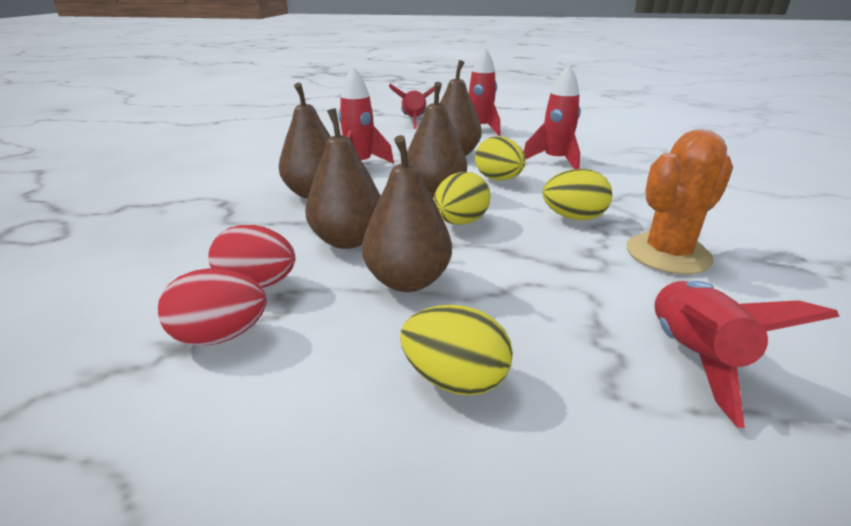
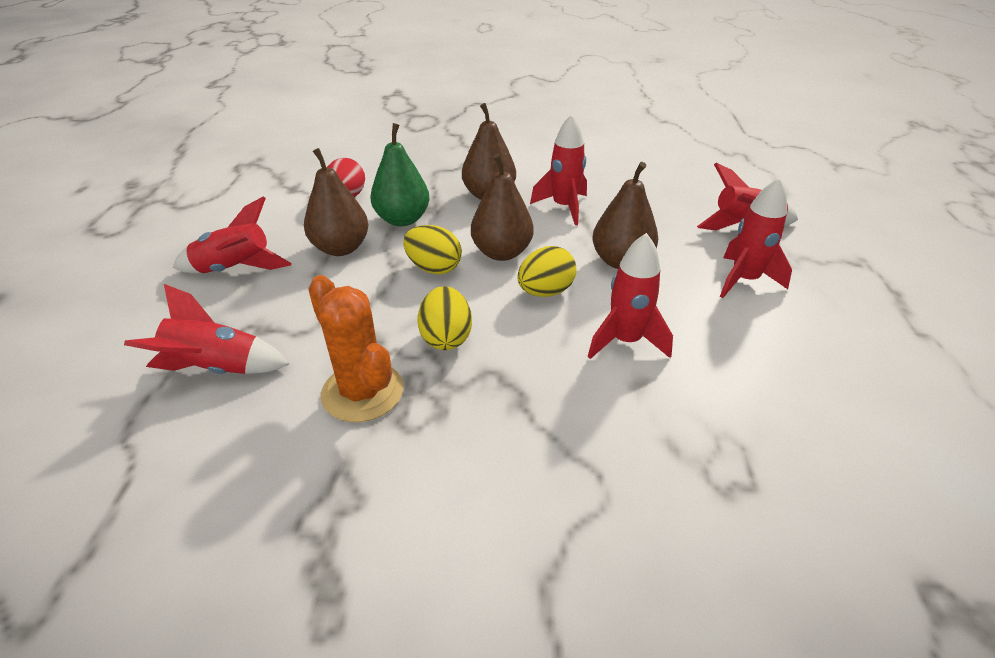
camera: 85 degrees right, 10 degrees up
(220, 336) = (298, 197): red egg -> none
(348, 240) = (402, 219): brown pear -> green pear
(455, 379) = (235, 269): yellow egg -> red rocket

